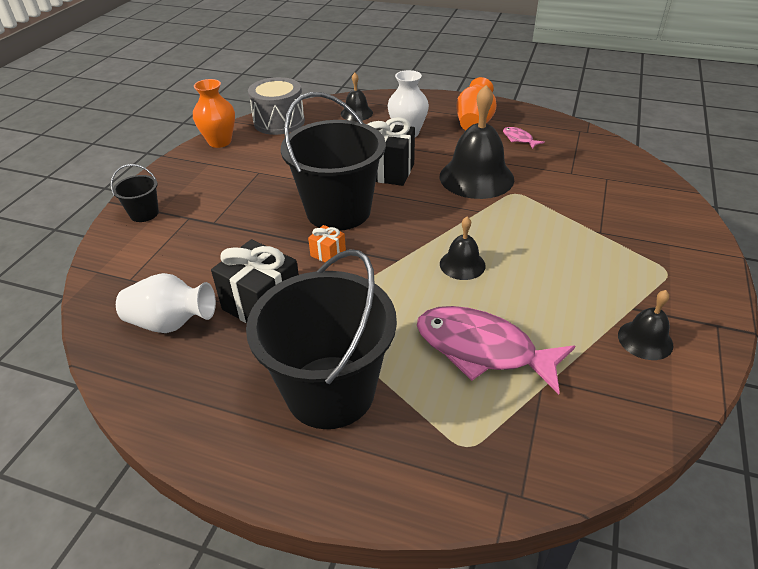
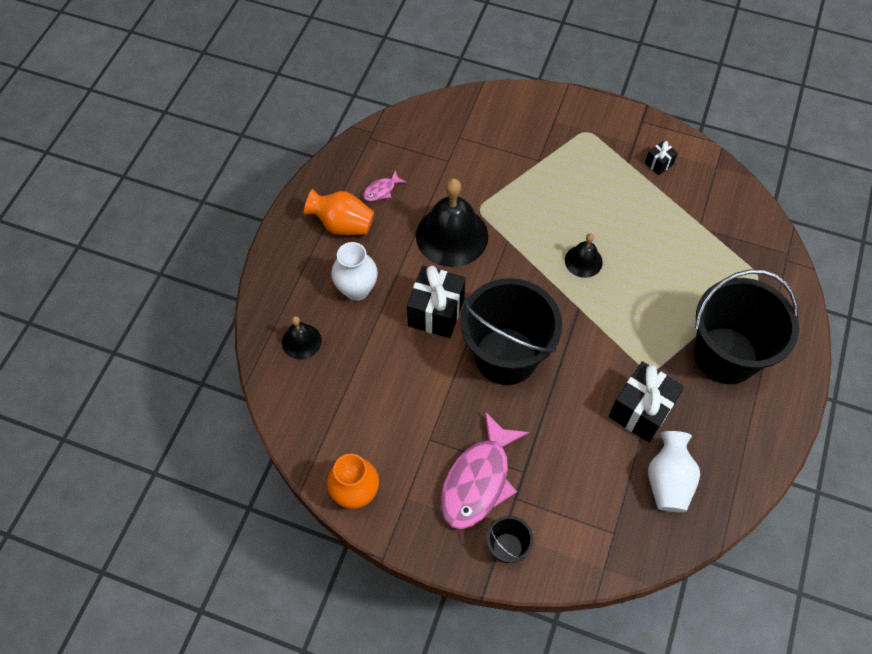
camera: 90 degrees left, 20 degrees up
(279, 122) = (312, 428): grey drum -> none
(328, 254) = (572, 362): orange gift -> none
(482, 349) = (676, 258): pink fish -> pink fish (478, 480)
(645, 340) = (659, 163): black bell -> black gift

